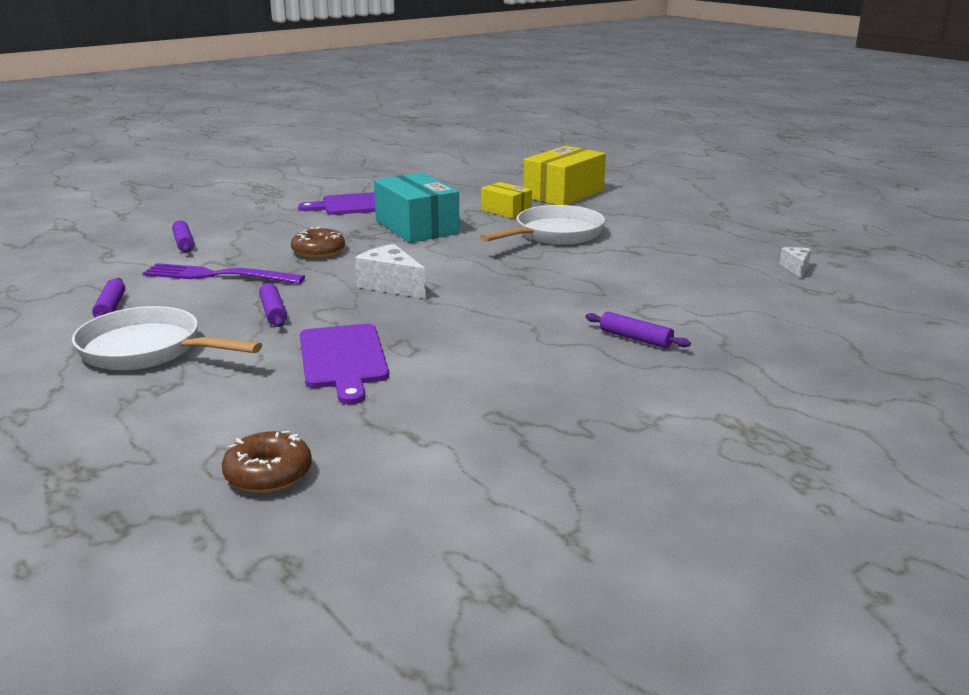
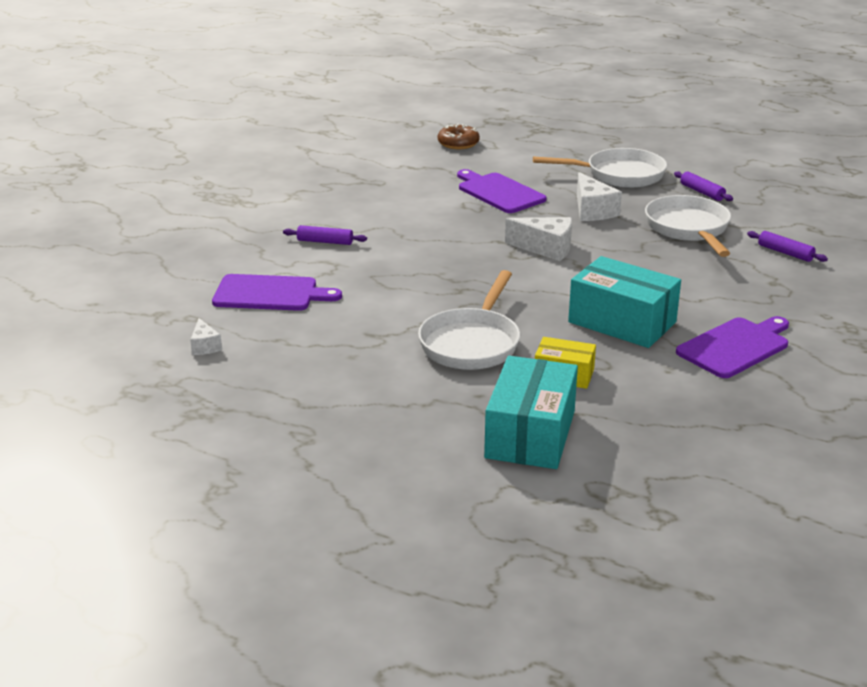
camera: 155 degrees right, 5 degrees up
(217, 275) = (688, 229): purple fork -> white pan
(273, 312) = (592, 211): purple rolling pin -> white cheese
(318, 252) = (658, 269): brown donut -> none
(563, 194) = (530, 434): yellow box -> turquoise box
(723, 297) = (270, 293): none -> purple cutting board

